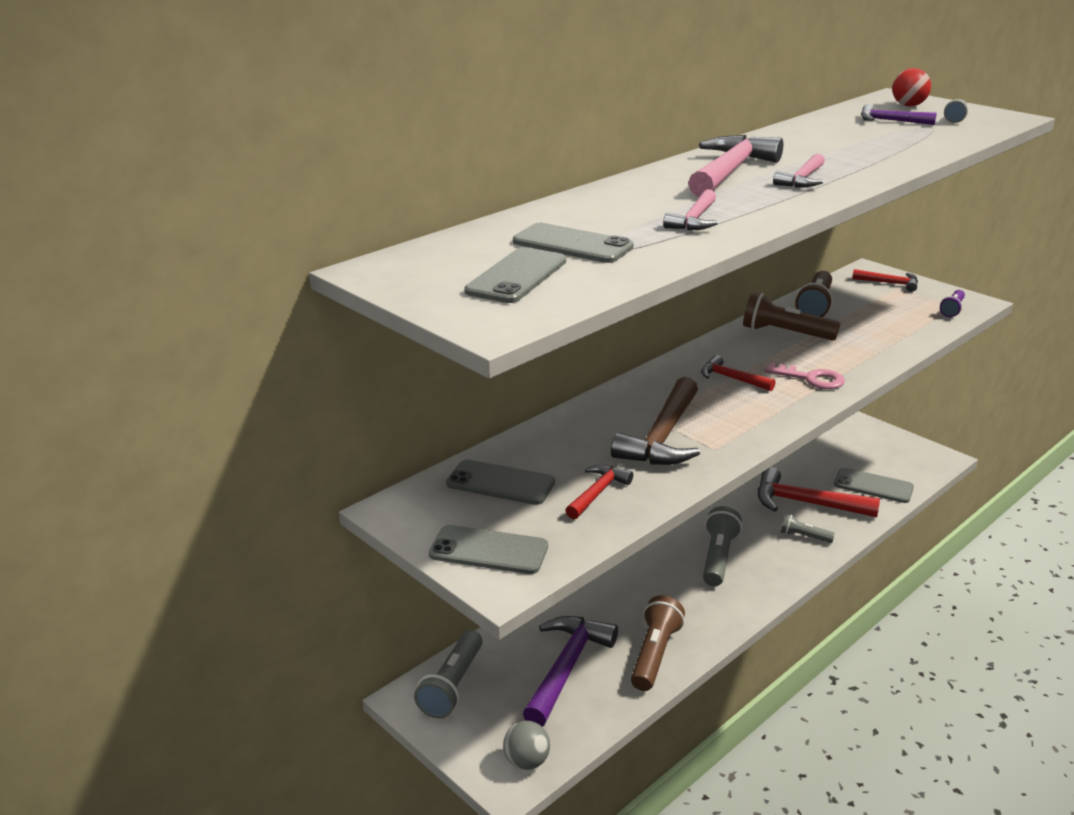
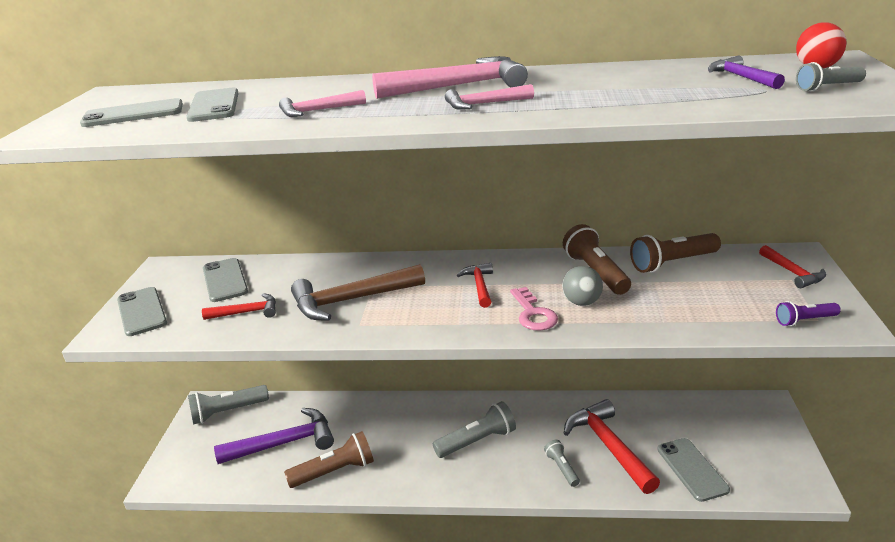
camera: 50 degrees right, 0 degrees up
(527, 761) = (184, 477): grey ball -> grey ball (582, 302)

